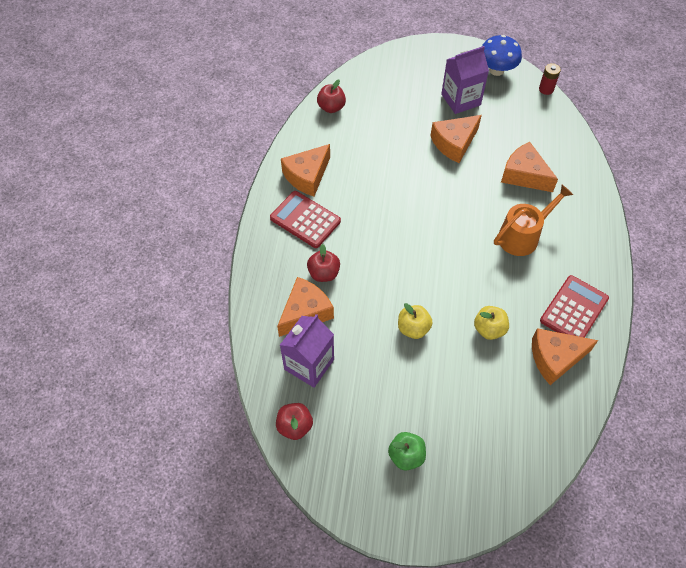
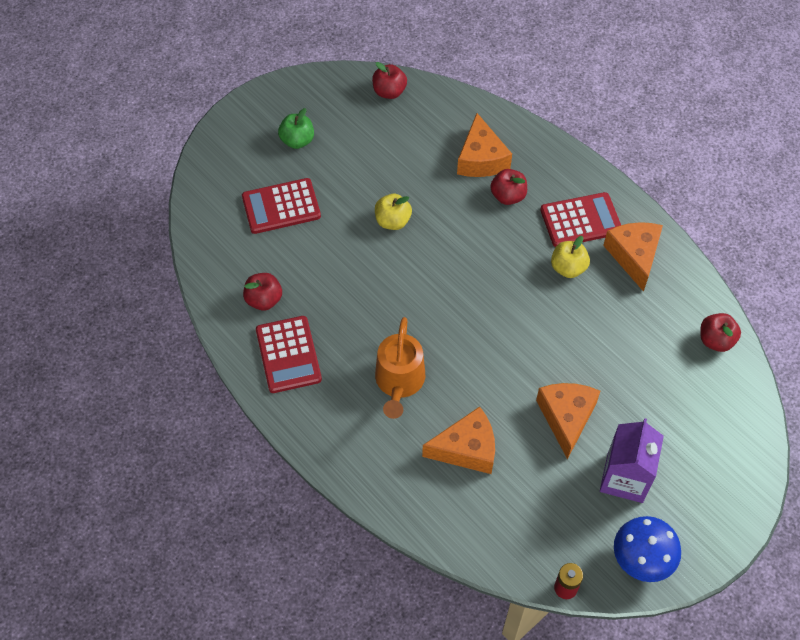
camera: 130 degrees right, 0 degrees up
(309, 364) = (431, 131): purple carton -> none
(475, 413) = (281, 206): none -> red calculator
(489, 329) = (337, 274): yellow apple -> yellow apple (568, 268)
(555, 358) = (264, 300): orange cheese -> red apple

